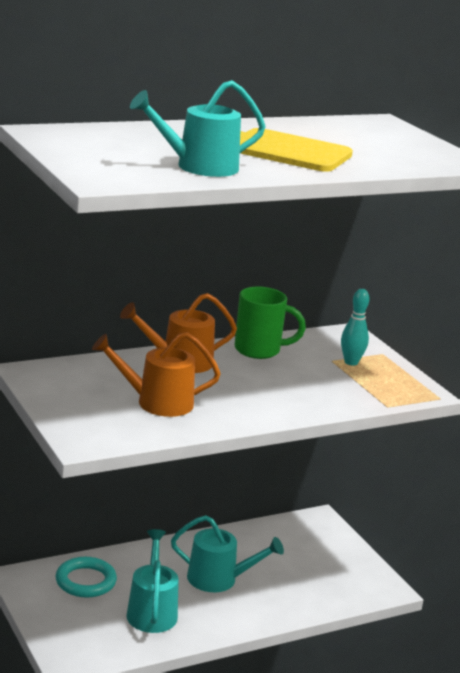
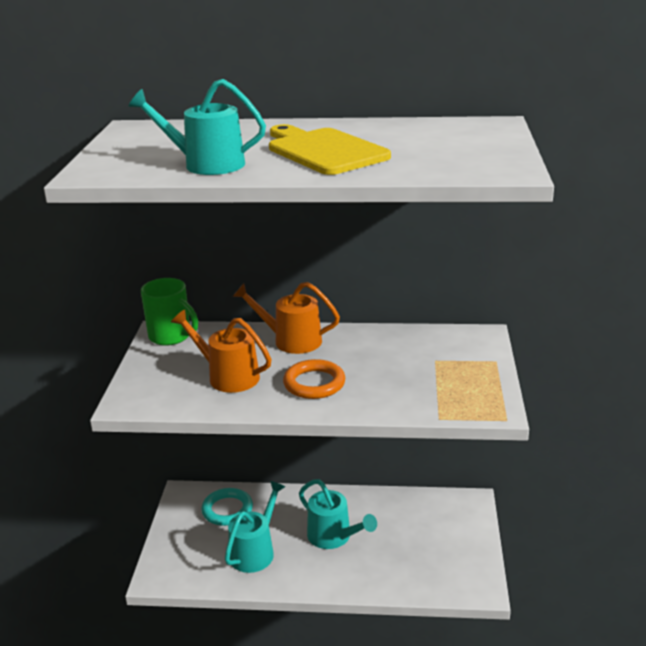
camera: 35 degrees right, 5 degrees up
(248, 396) = (314, 383): none -> orange ring
(259, 350) = (375, 340): green mug -> green mug (171, 336)
(351, 362) = (452, 365): turquoise bowling pin -> none

